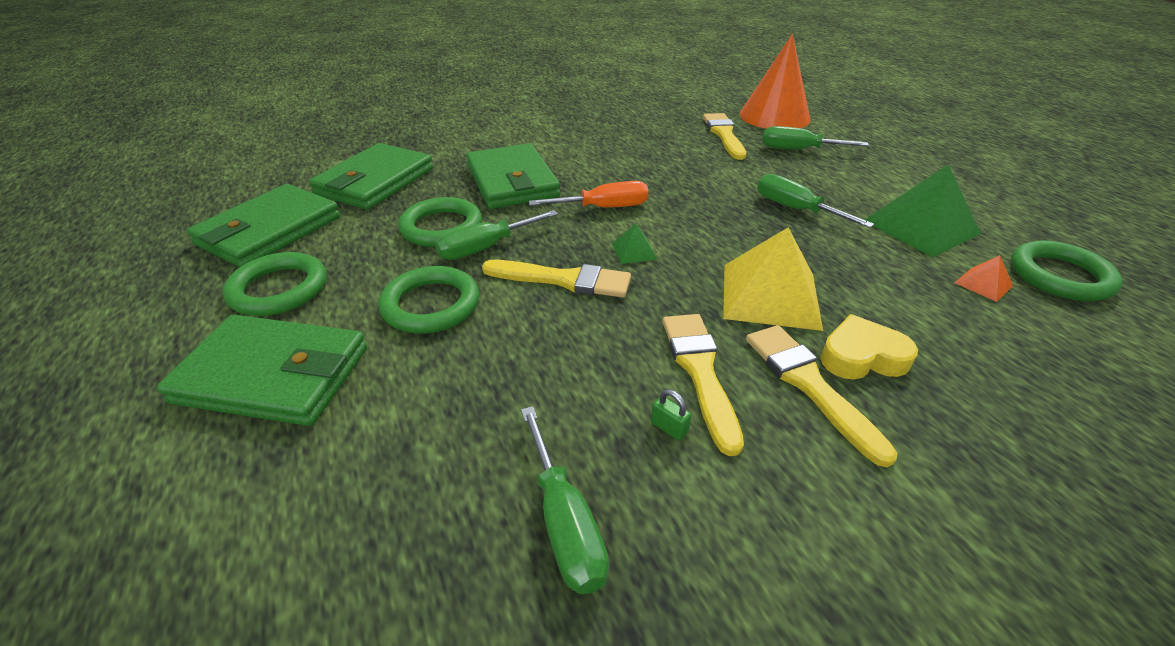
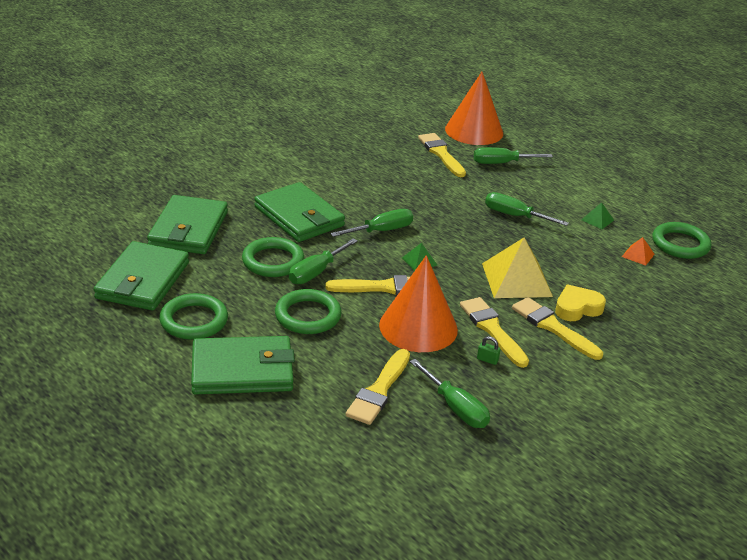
camera: 20 degrees left, 5 degrees down
(450, 454) = (379, 390): none -> yellow brush
(581, 347) = (418, 327): none -> orange cone
(604, 208) = (381, 231): orange screwdriver -> green screwdriver
(921, 227) = (597, 220): green pyramid -> green pyramid, size x0.45

